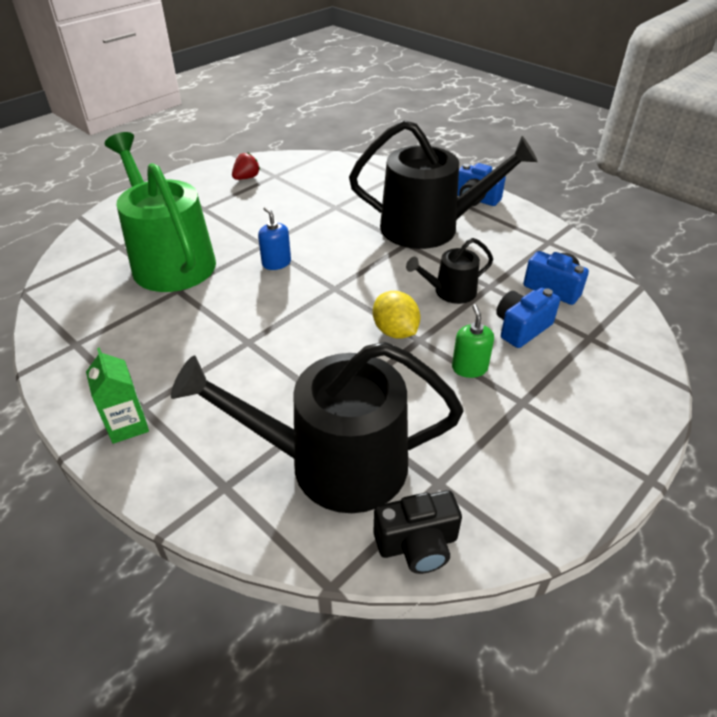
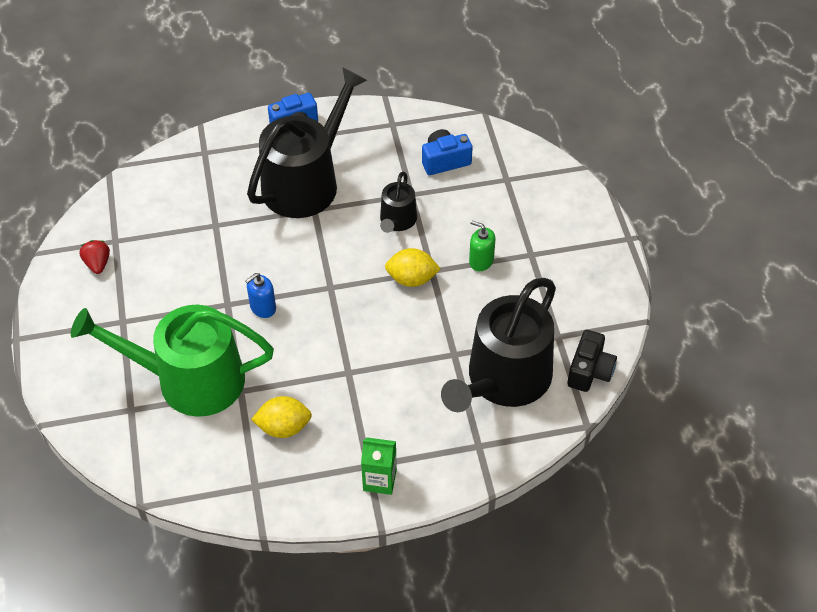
camera: 55 degrees left, 10 degrees up
(153, 331) = (284, 427): none -> yellow lemon
(276, 263) = (263, 307): blue soap dispenser -> blue soap dispenser turned 45 degrees counterclockwise
(521, 328) = (468, 207): blue camera -> none

